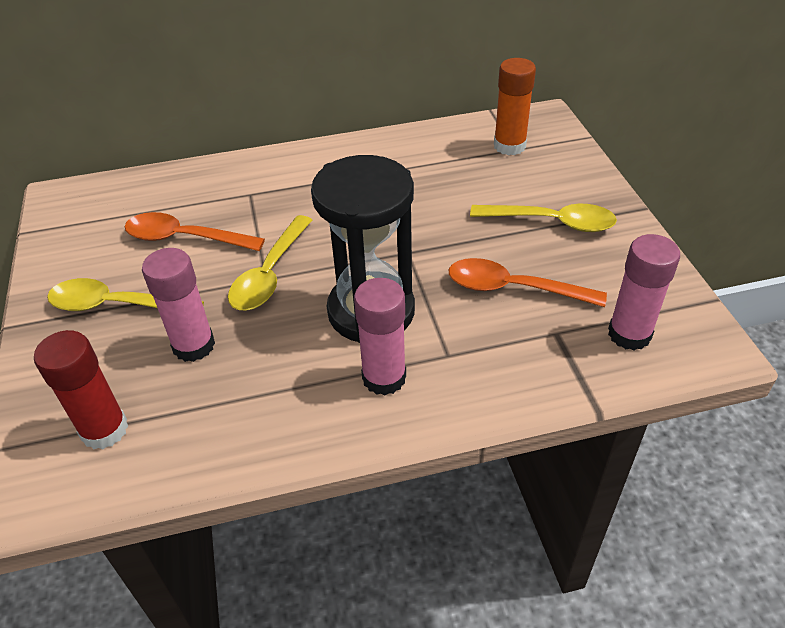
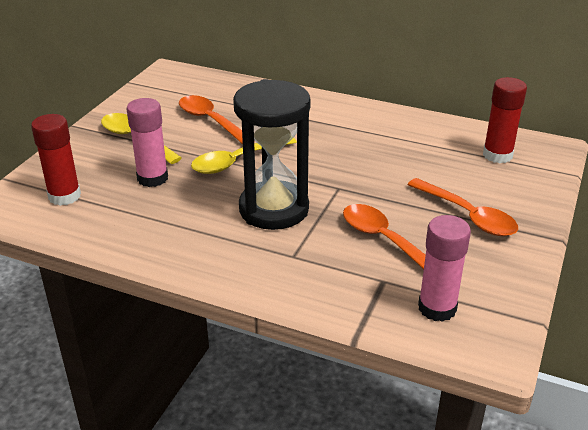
camera: 35 degrees right, 10 degrees down
(384, 377) = (238, 247): pink glue stick -> none
(509, 146) = (497, 155): orange glue stick -> red glue stick
(552, 222) = (468, 215): yellow spoon -> orange spoon

